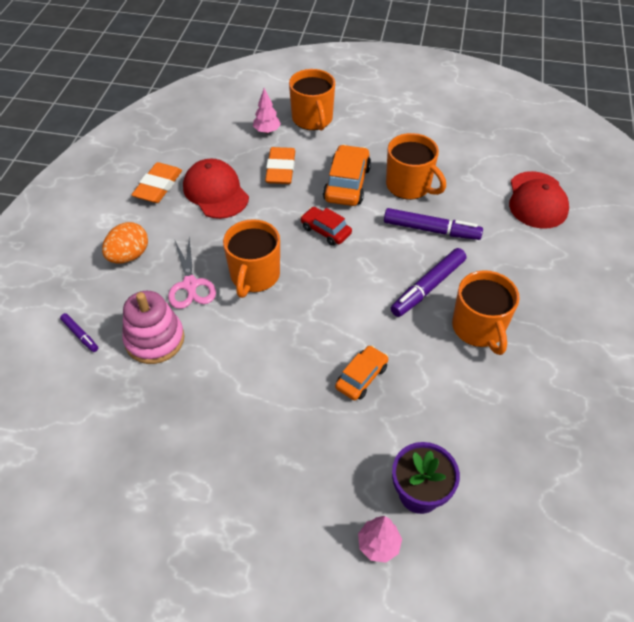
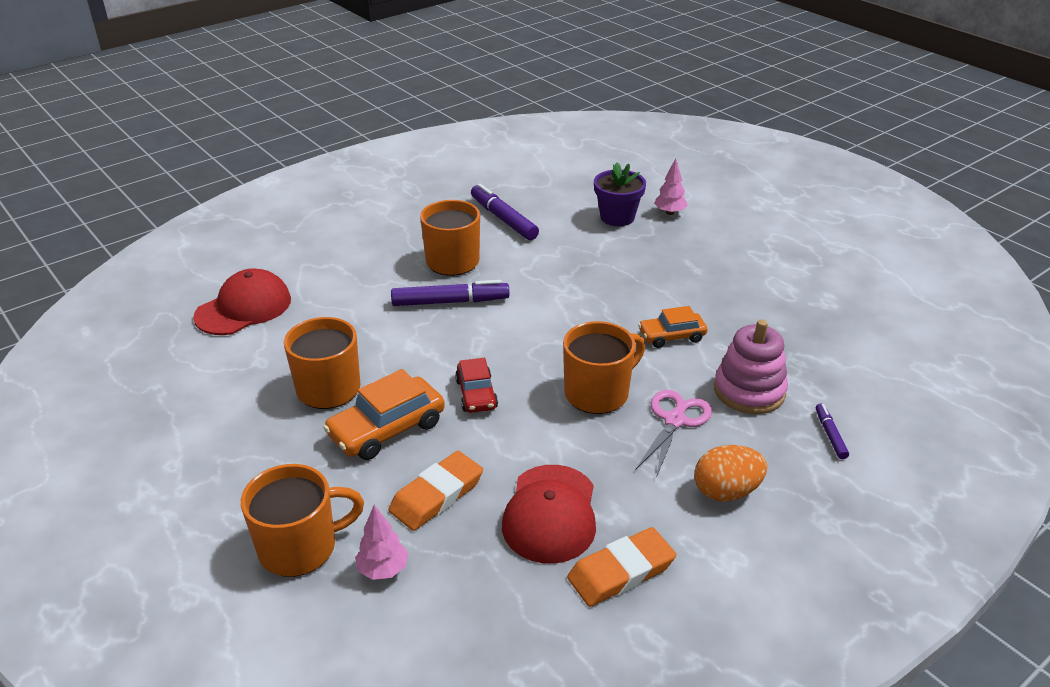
camera: 140 degrees left, 15 degrees down
(312, 119) = (300, 547): orange mug -> orange mug turned 45 degrees clockwise
(361, 377) = (585, 279): orange car -> orange car (671, 336)
(431, 230) = (376, 338): purple marker -> purple marker (503, 219)

